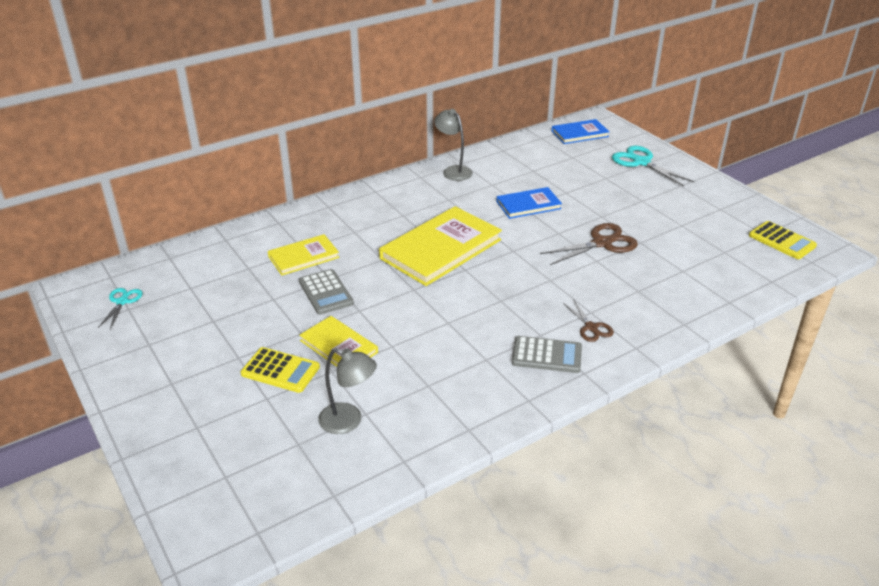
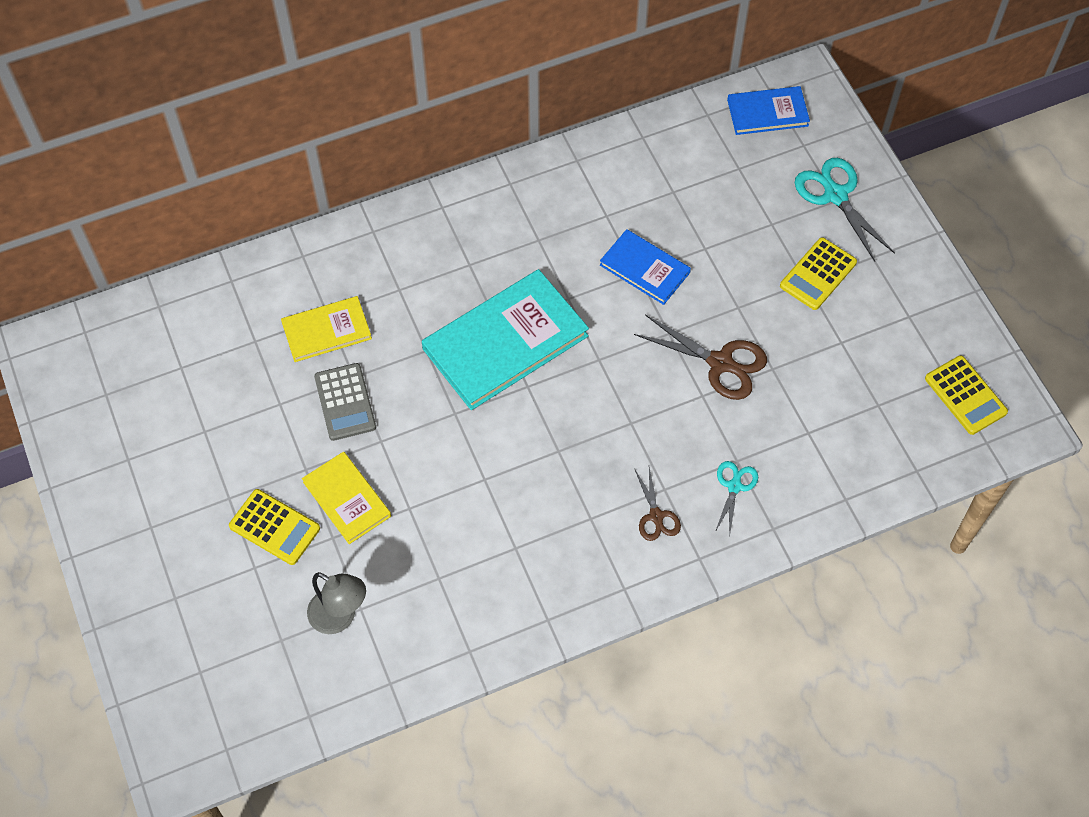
camera: 10 degrees right, 25 degrees up
(122, 302) = (98, 380): turquoise scissors -> turquoise scissors (734, 486)
(441, 249) = (505, 342): yellow book -> turquoise book
(453, 171) = (559, 176): grey lamp -> none
(528, 205) = (645, 269): blue book -> blue book turned 45 degrees clockwise
(547, 355) = (588, 553): grey calculator -> none
(602, 243) = (720, 363): brown scissors -> brown scissors turned 45 degrees clockwise
(648, 196) = (818, 274): none -> yellow calculator

